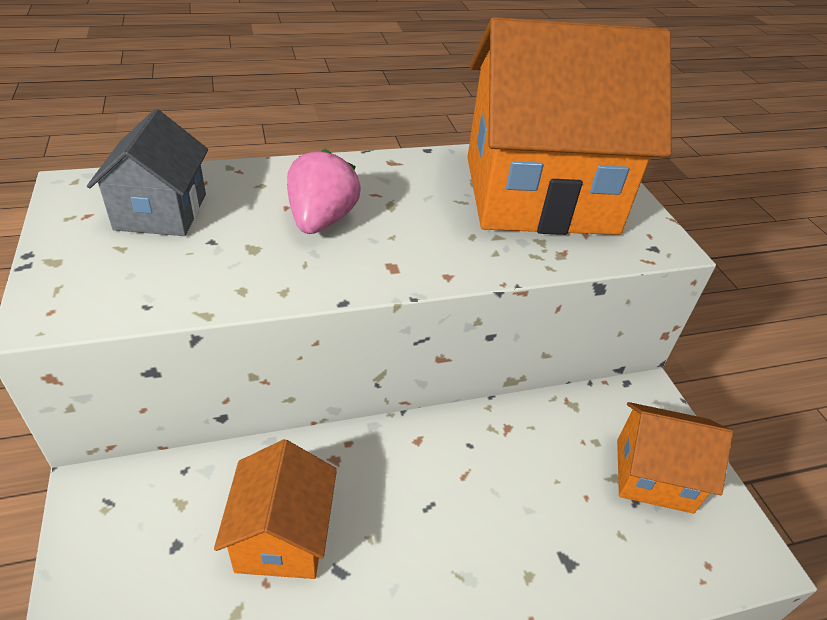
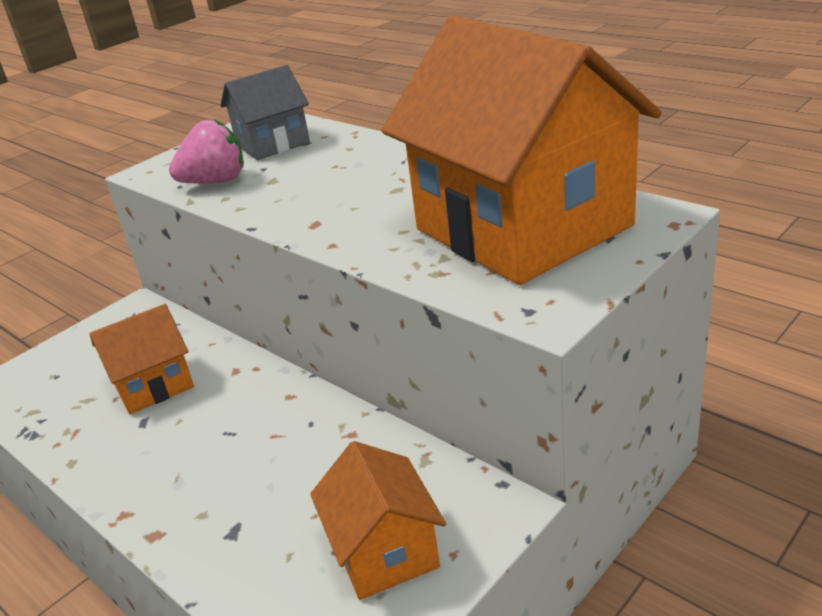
camera: 65 degrees right, 10 degrees down
(321, 220) = (335, 180): pink strawberry -> pink strawberry (216, 182)

